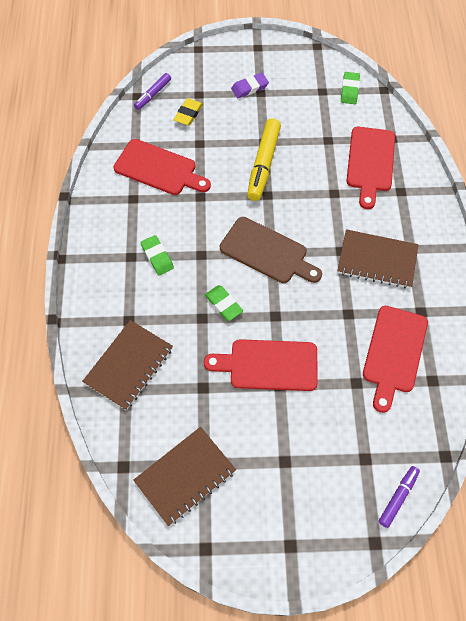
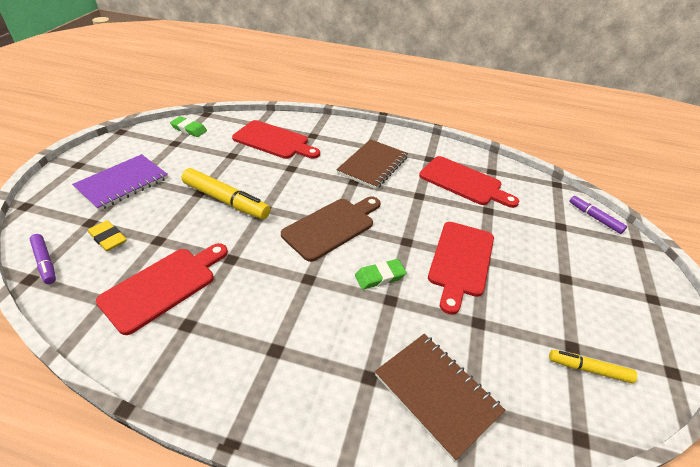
camera: 75 degrees left, 20 degrees down
(157, 257) = (290, 321): green eraser -> none
(185, 476) = (588, 369): brown notebook -> yellow marker
(249, 88) = (122, 183): purple eraser -> purple notebook

